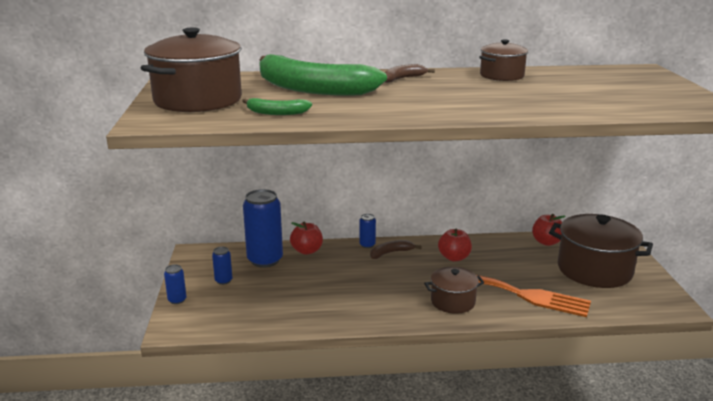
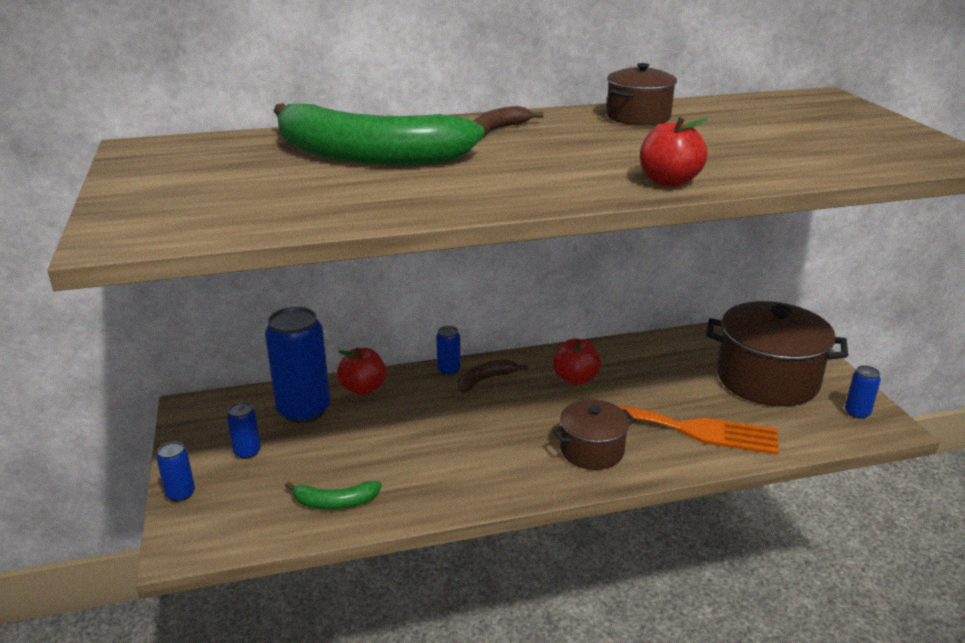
camera: 10 degrees left, 5 degrees up
(198, 100) = (190, 188): brown pot -> none
(276, 113) = (327, 204): green banana -> green banana (335, 502)
(546, 242) = (693, 342): red apple -> red apple (669, 182)
(655, 297) = (857, 413): none -> blue can

